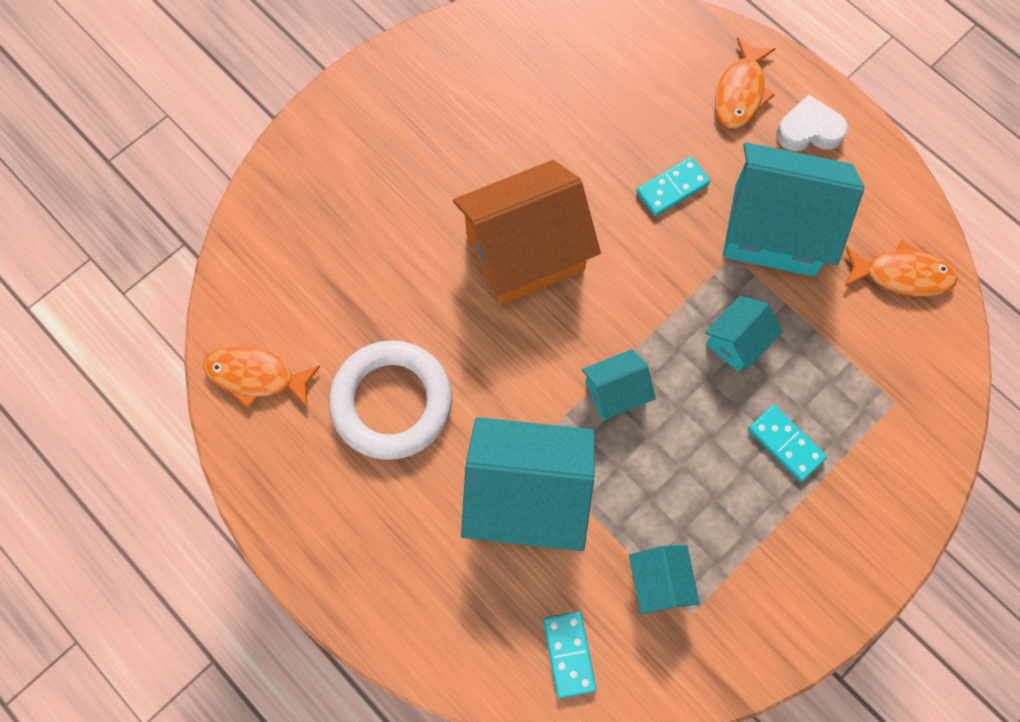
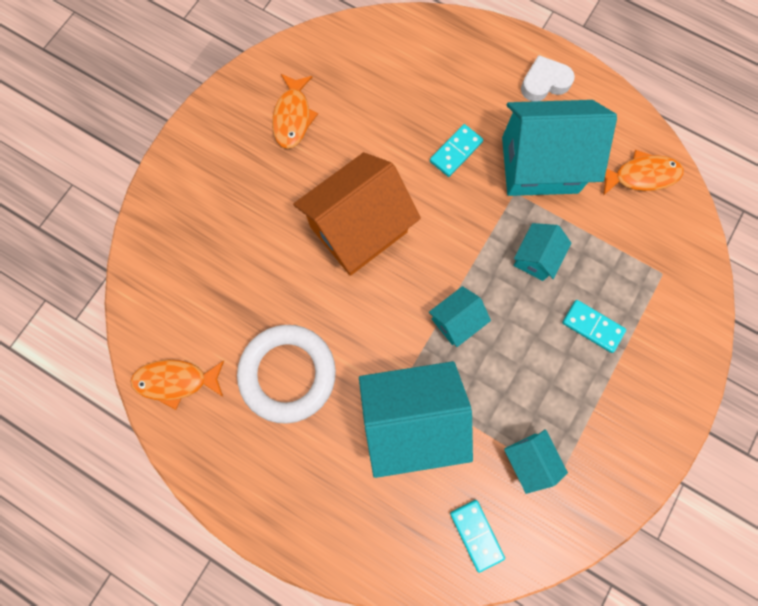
camera: 15 degrees left, 5 degrees up
(740, 92) = (486, 66): orange fish -> orange fish (293, 117)

